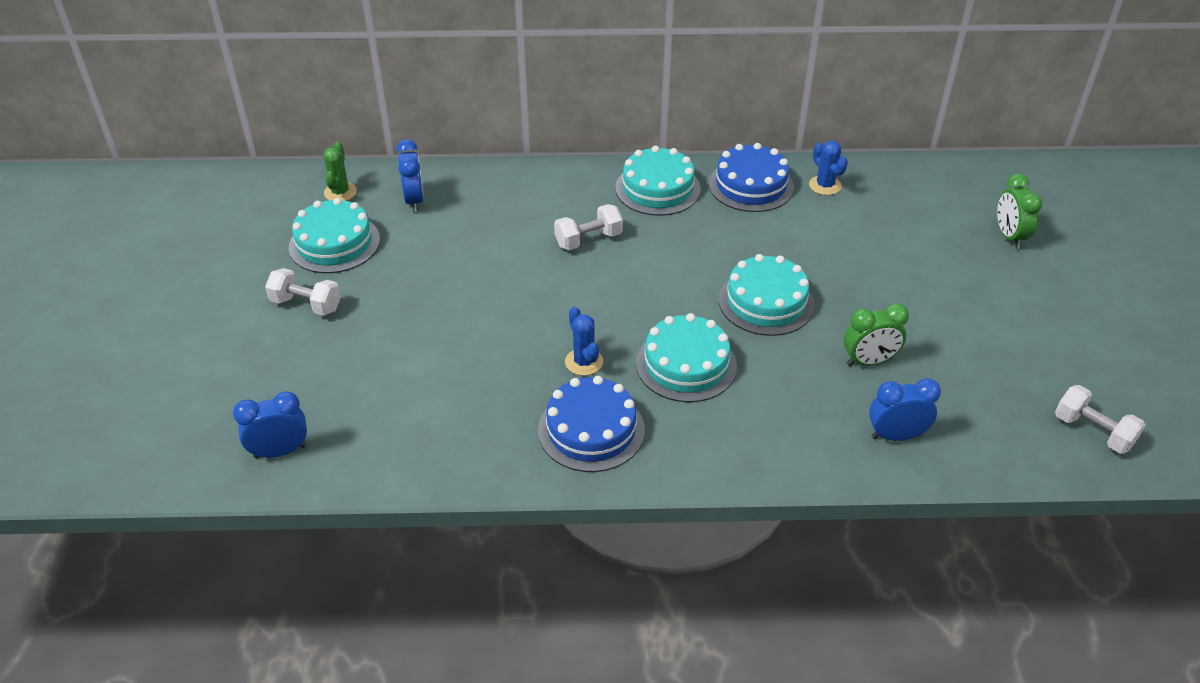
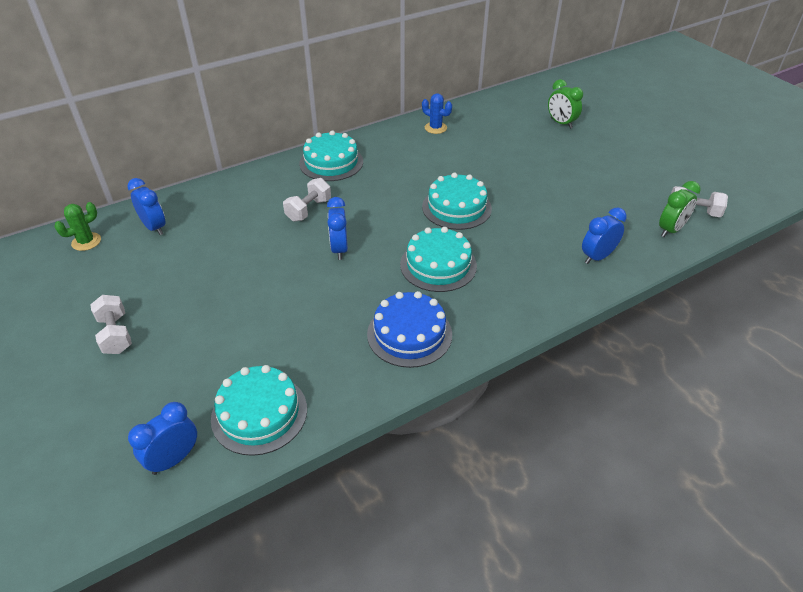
camera: 30 degrees left, 0 degrees up
(306, 304) = (116, 334): white dumbbell -> white dumbbell turned 75 degrees clockwise
(334, 243) = (108, 280): turquoise cake -> turquoise cake (259, 413)
(340, 192) = (86, 242): green cactus -> green cactus turned 75 degrees clockwise
(584, 362) = (368, 290): blue cactus -> none
(588, 301) = (339, 249): none -> blue clock
(751, 185) = (390, 142): blue cake -> none
(869, 361) = (545, 220): green clock -> green clock (670, 230)

